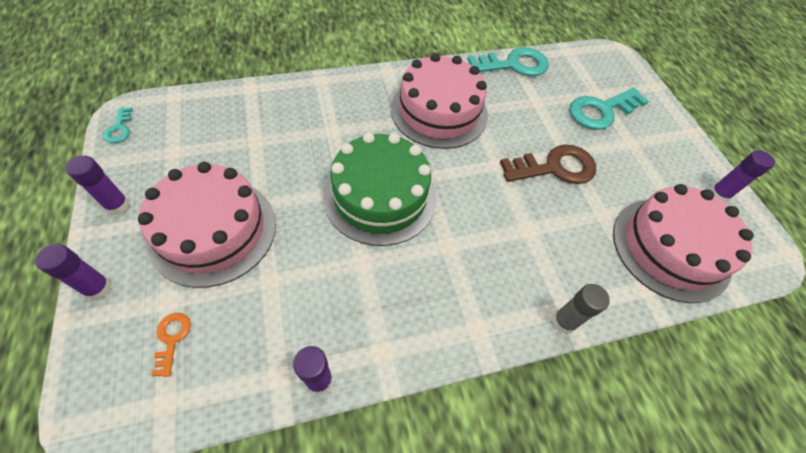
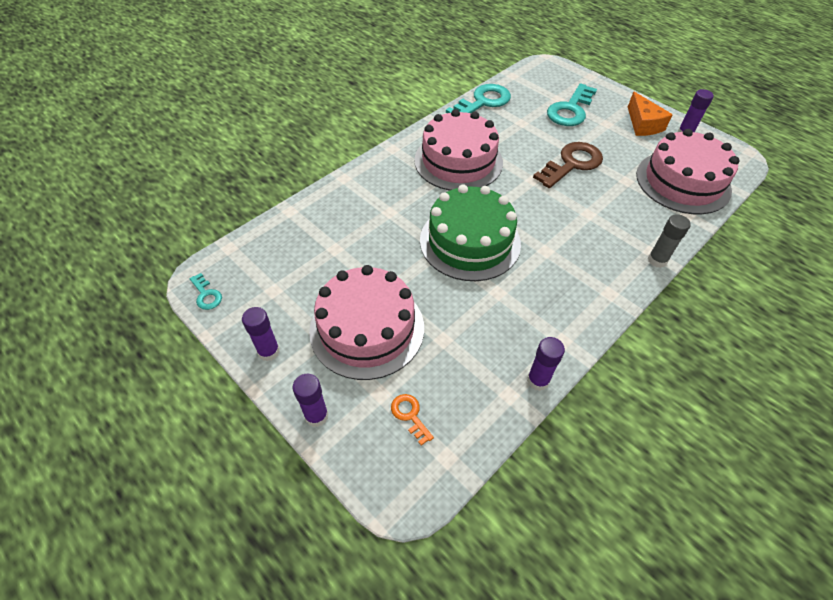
camera: 25 degrees left, 5 degrees down
(674, 162) = (643, 124): none -> orange cheese

